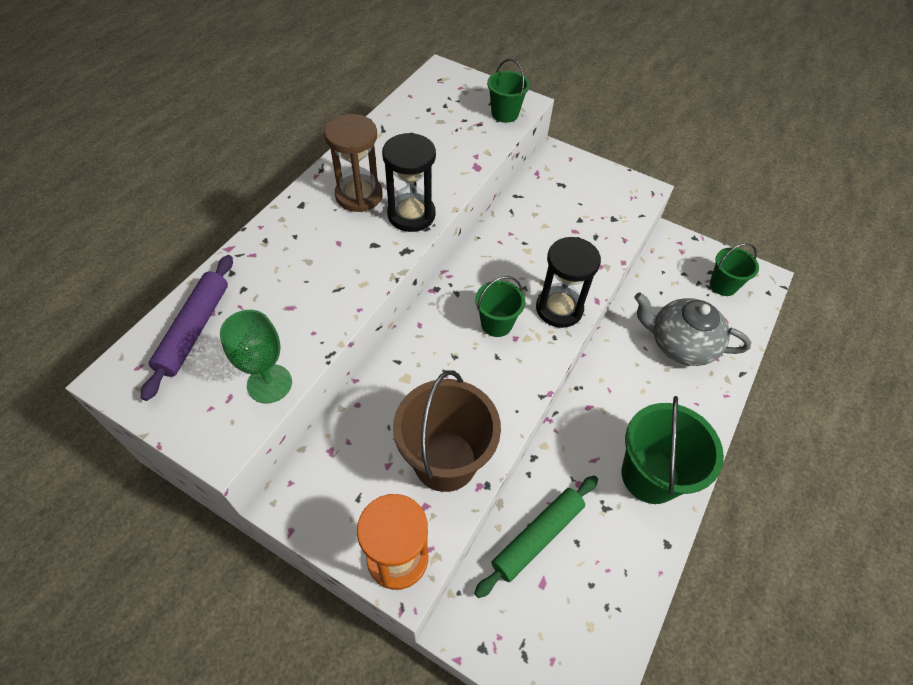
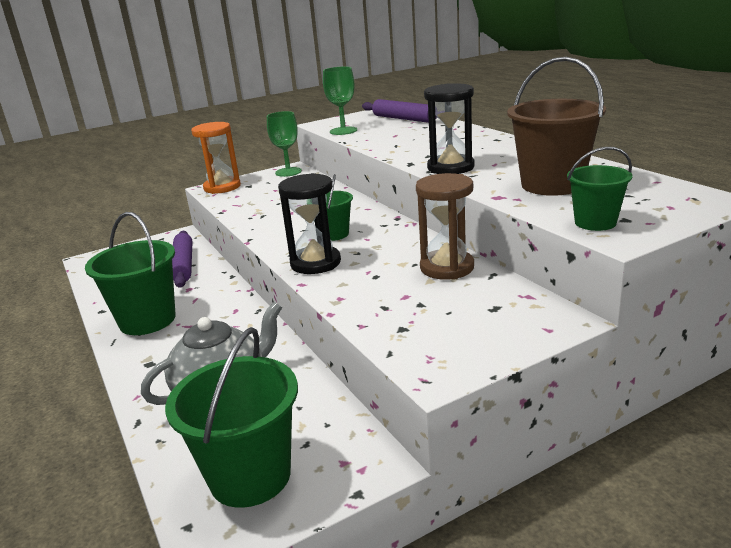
camera: 125 degrees right, 30 degrees down
(306, 494) = (288, 172): none -> green goblet
(359, 195) = (492, 154): brown hourglass -> brown hourglass (447, 267)
(445, 461) = (253, 203): brown bucket -> brown bucket (552, 185)
(537, 536) = (184, 265): green rolling pin -> purple rolling pin
(723, 285) = (250, 476): green bucket -> green bucket, size x1.76

